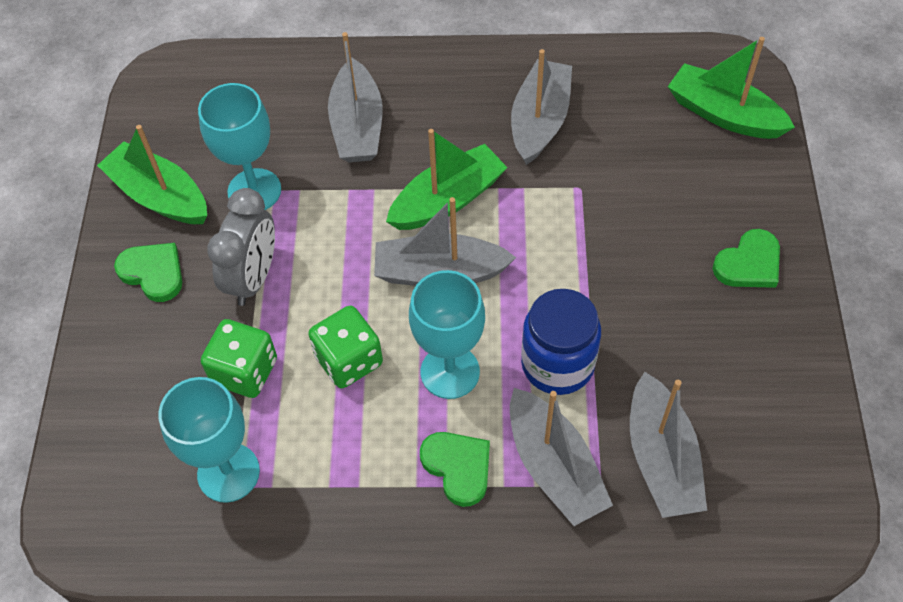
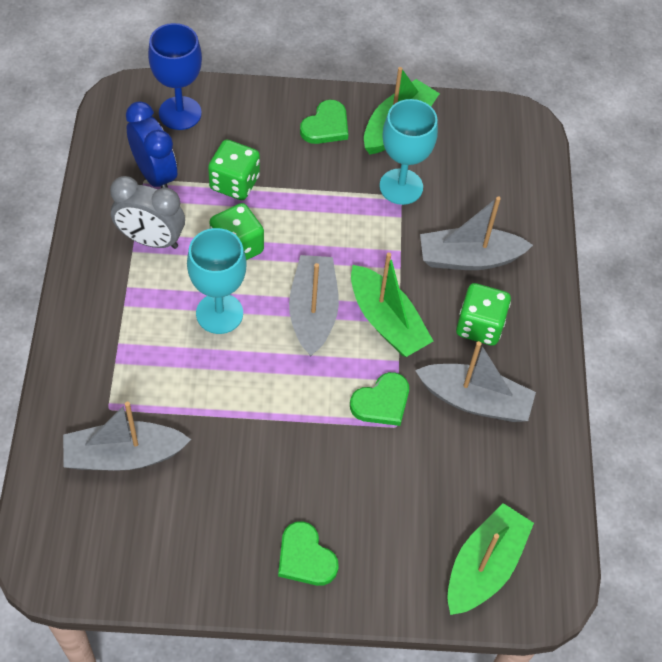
camera: 85 degrees right, 0 degrees up
(117, 451) = (180, 113): none -> blue goblet
(228, 472) = (154, 175): turquoise goblet -> blue clock
(253, 278) = (317, 187): grey clock -> grey clock (151, 240)
(447, 117) = (479, 326): none -> green dice
(458, 467) = (137, 314): green heart -> green heart (381, 402)
(554, 467) = (128, 378): grey boat -> none
(557, 364) = (218, 389): blue jar -> none

